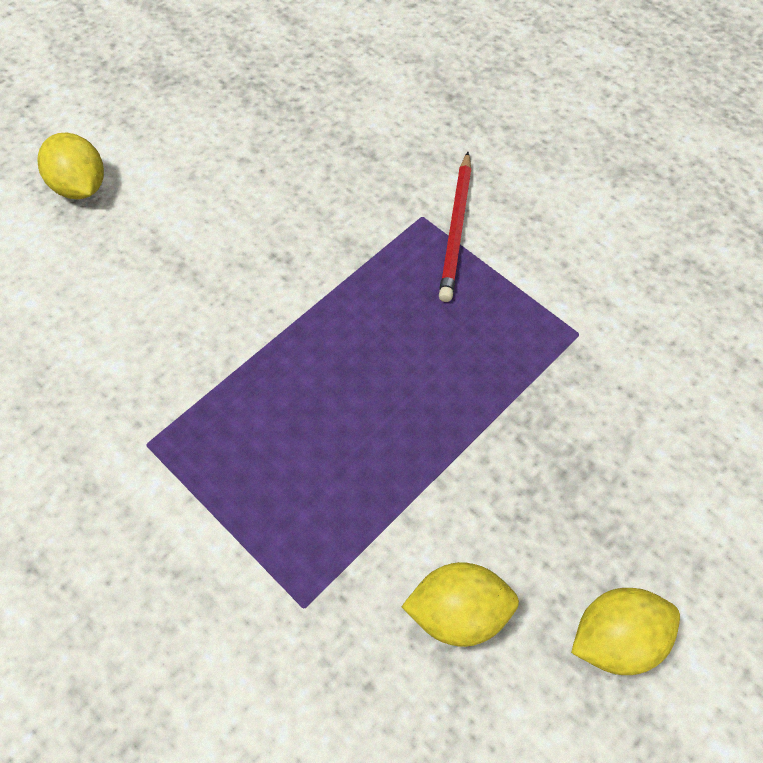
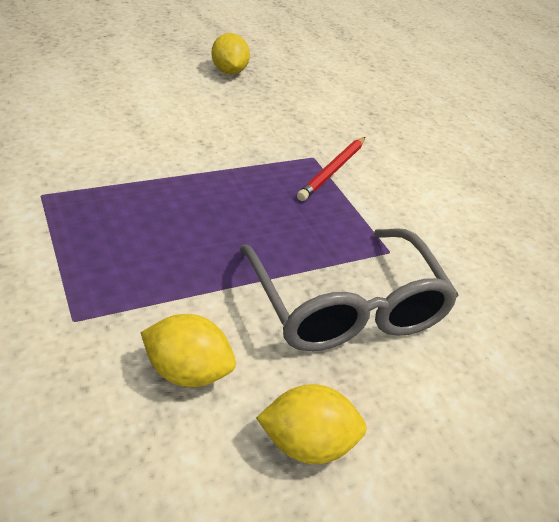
camera: 15 degrees right, 20 degrees down
(81, 187) = (105, 74): yellow lemon -> yellow lemon (229, 71)
(570, 441) = (346, 307): none -> grey glasses

